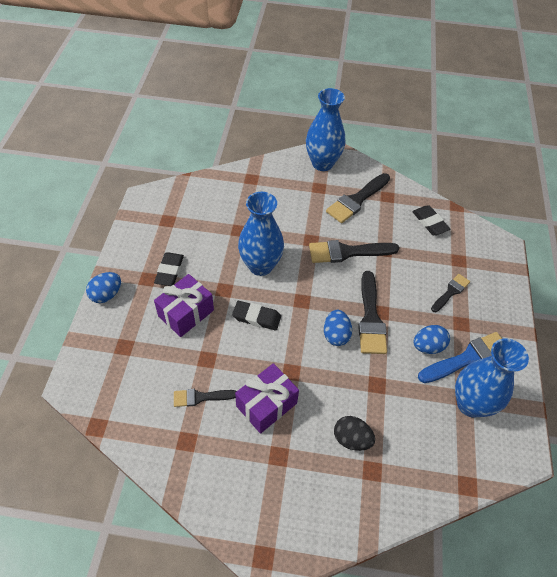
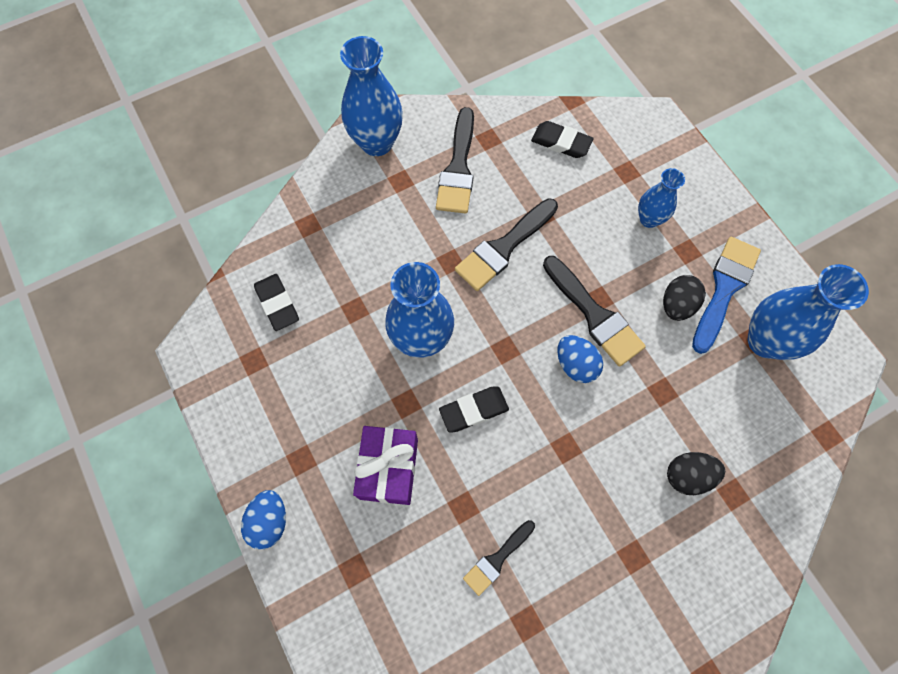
camera: 35 degrees left, 15 degrees up
(169, 271) = (319, 429): black eraser -> black eraser (277, 304)
(266, 405) = (573, 508): purple gift -> none
(428, 346) = (677, 305): blue egg -> black egg
(450, 292) = (649, 219): black brush -> blue vase

